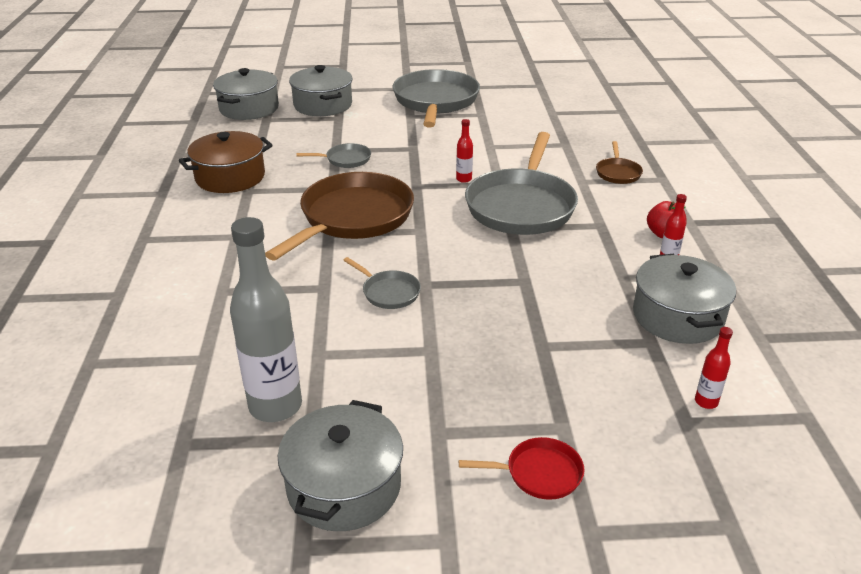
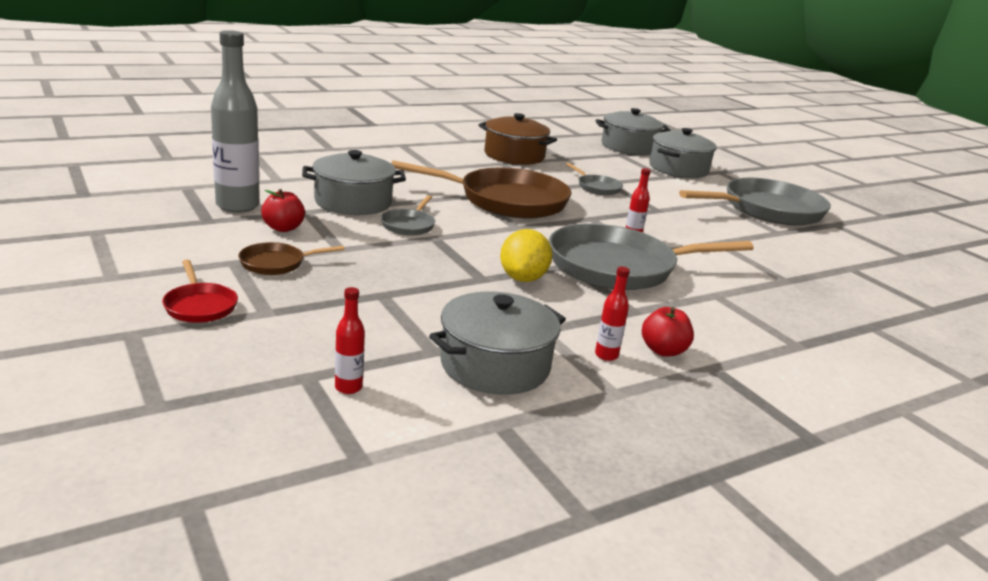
camera: 60 degrees right, 10 degrees down
(344, 486) = (160, 236): grey pot -> grey pot (353, 202)
(360, 380) = (283, 228): none -> red apple
(530, 259) = (523, 278): none -> yellow lemon
(617, 173) = (767, 315): brown pan -> brown pan (276, 263)

